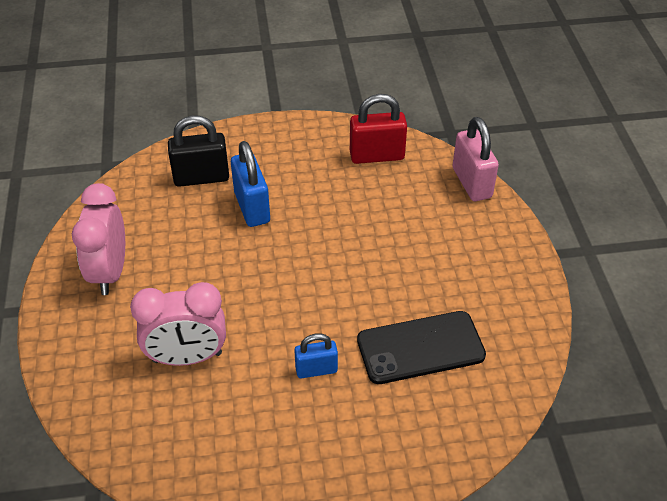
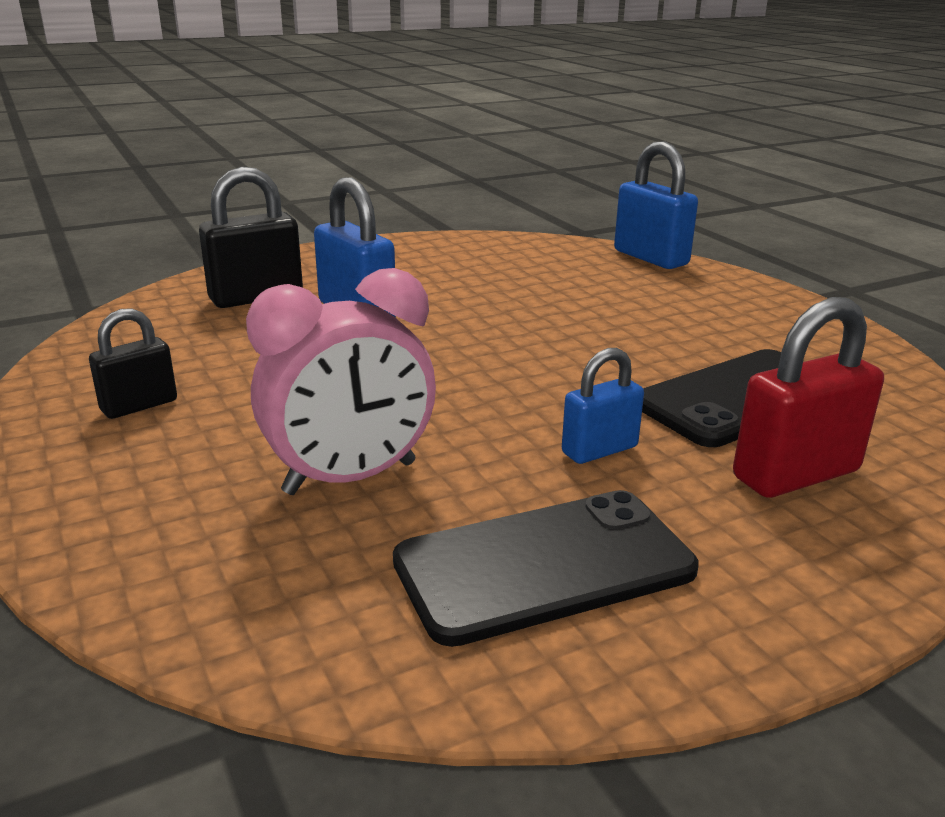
camera: 20 degrees left, 20 degrees down
(110, 272) = (139, 405): pink clock -> black padlock
(244, 440) = (544, 565): none -> black phone
(377, 156) = (505, 253): red padlock -> red padlock (795, 474)
(471, 183) = (650, 258): pink padlock -> blue padlock

